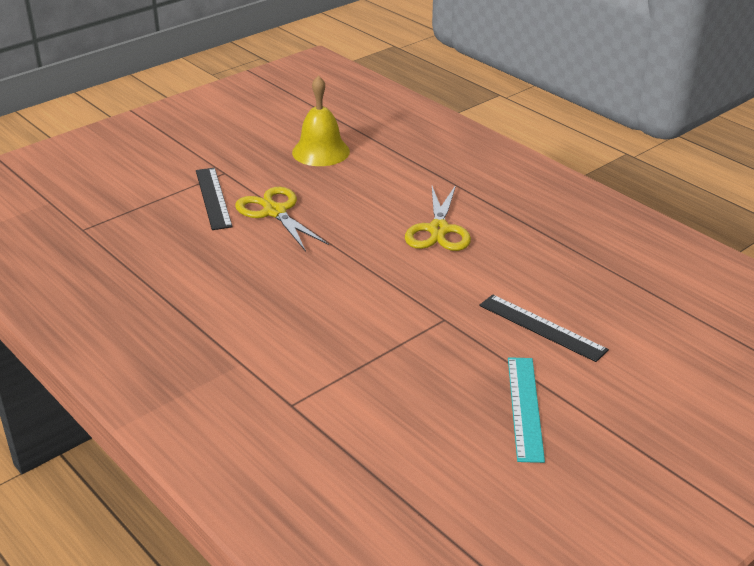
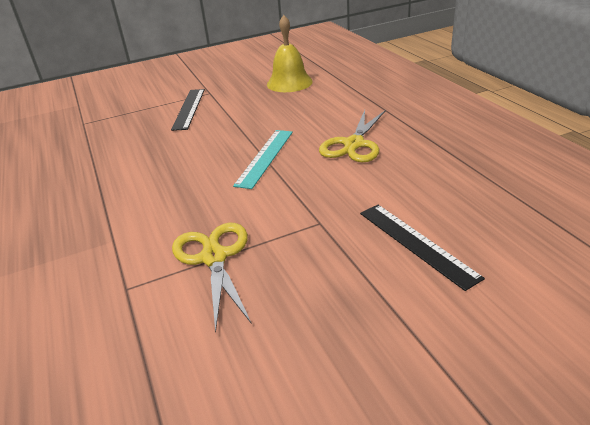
camera: 20 degrees right, 0 degrees up
(275, 212) = (227, 121): yellow scissors -> yellow scissors (214, 257)
(525, 407) = (361, 334): turquoise ruler -> turquoise ruler (265, 157)

